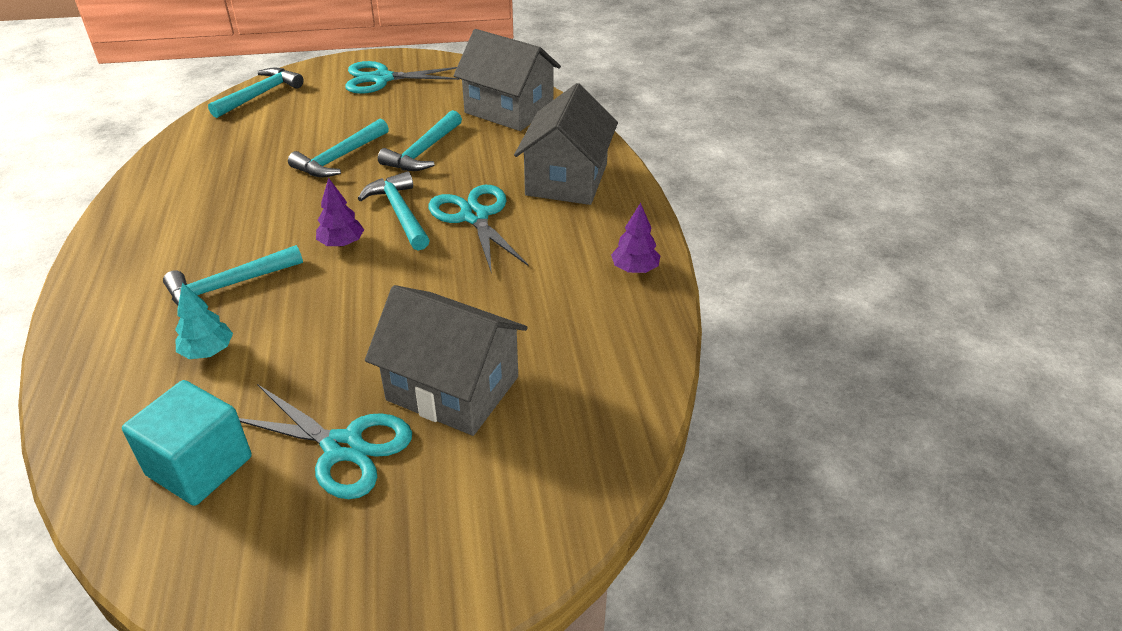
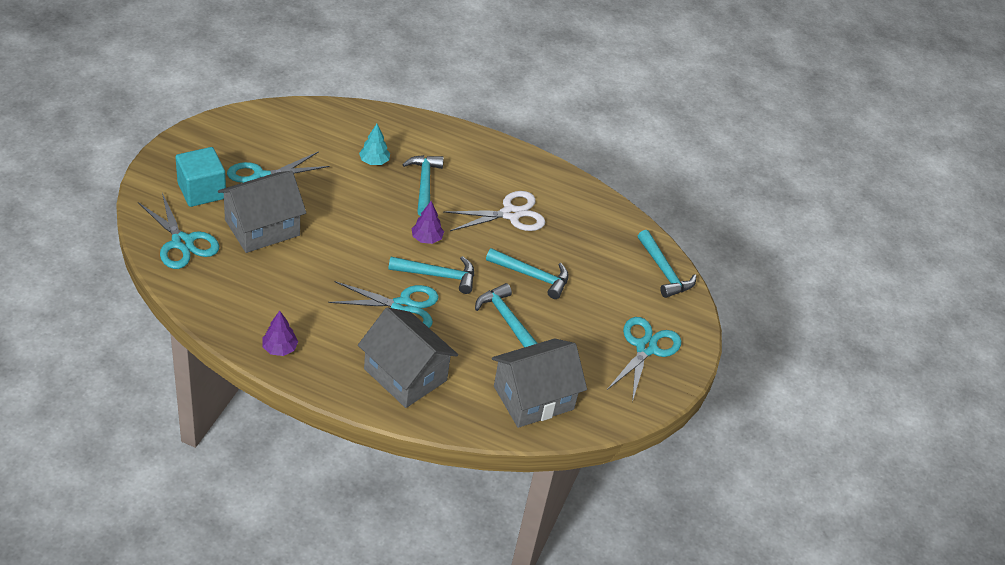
camera: 115 degrees right, 5 degrees up
(199, 466) = (296, 137): turquoise cube -> turquoise cube (202, 191)
(240, 203) = (510, 214): none -> white scissors
(340, 158) = (532, 276): turquoise hammer -> turquoise hammer turned 135 degrees clockwise
(564, 453) = (182, 242): none -> turquoise scissors

